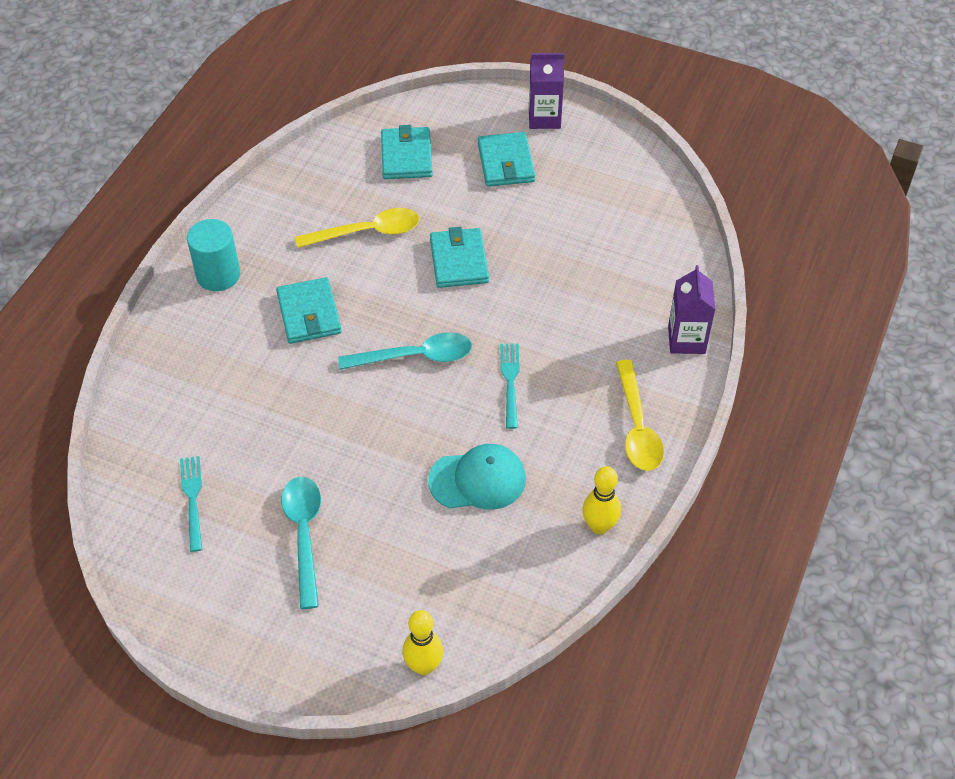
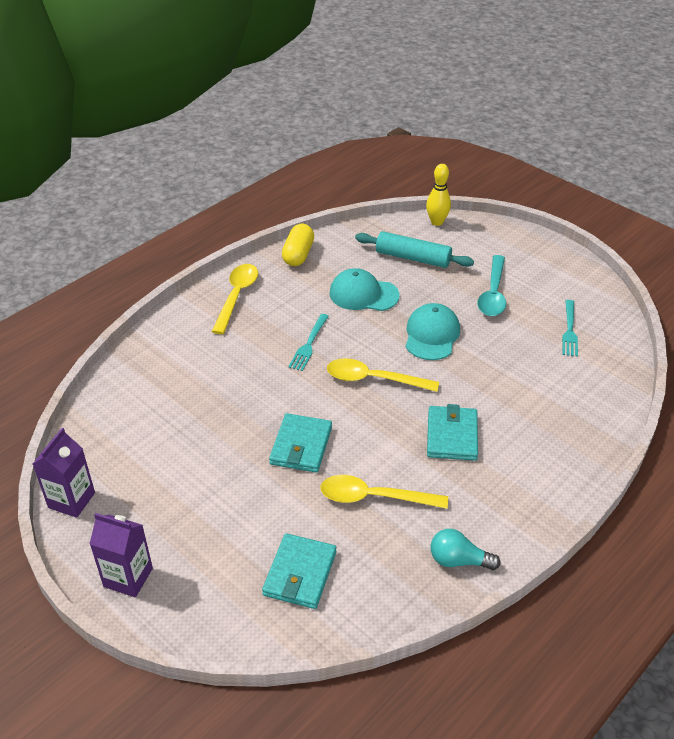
camera: 160 degrees left, 10 degrees down
(218, 275) = (530, 494): turquoise cylinder -> none
(274, 201) = (458, 560): none -> turquoise light bulb
(367, 439) = (432, 335): none -> turquoise cap
(415, 356) = (373, 379): turquoise spoon -> yellow spoon
(435, 571) = (413, 258): none -> turquoise rolling pin
(506, 163) = (202, 534): turquoise wallet -> none
(599, 526) = (298, 254): yellow bowling pin -> yellow capsule
(686, 340) = (159, 338): purple carton -> purple carton (71, 500)

